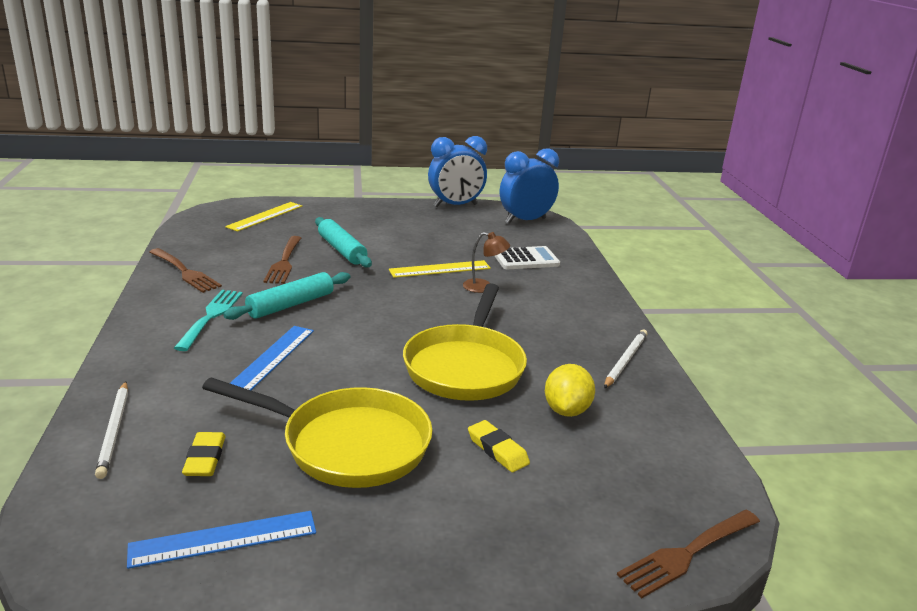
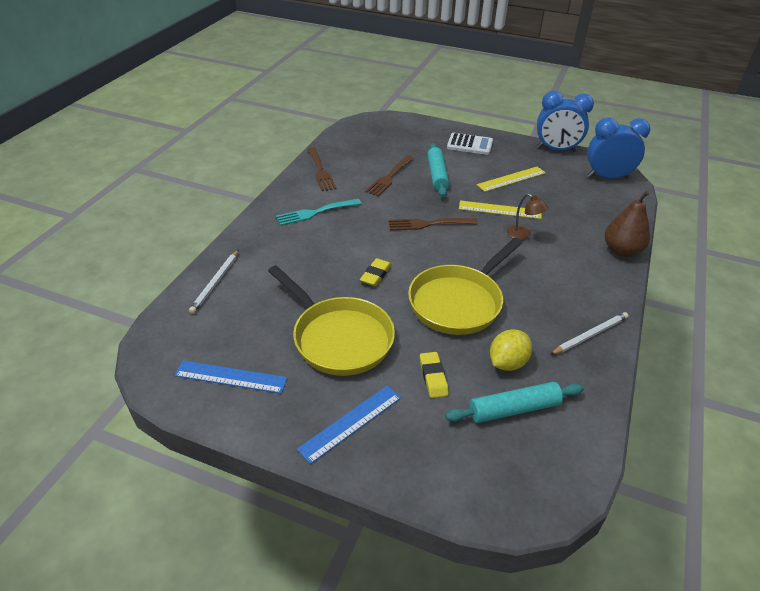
camera: 30 degrees right, 15 degrees up
(205, 458) = (252, 319): yellow eraser -> yellow eraser (375, 275)
(211, 317) = (315, 212): turquoise fork -> turquoise fork turned 150 degrees counterclockwise
(265, 216) = (401, 132): yellow ruler -> yellow ruler (511, 179)
(273, 358) = (334, 256): blue ruler -> blue ruler (351, 423)
(290, 304) = (371, 215): turquoise rolling pin -> turquoise rolling pin (514, 409)
(526, 259) = (578, 217): white calculator -> white calculator (469, 145)
(591, 280) = (621, 251): none -> brown pear
(687, 553) = (509, 507): brown fork -> brown fork (428, 224)

